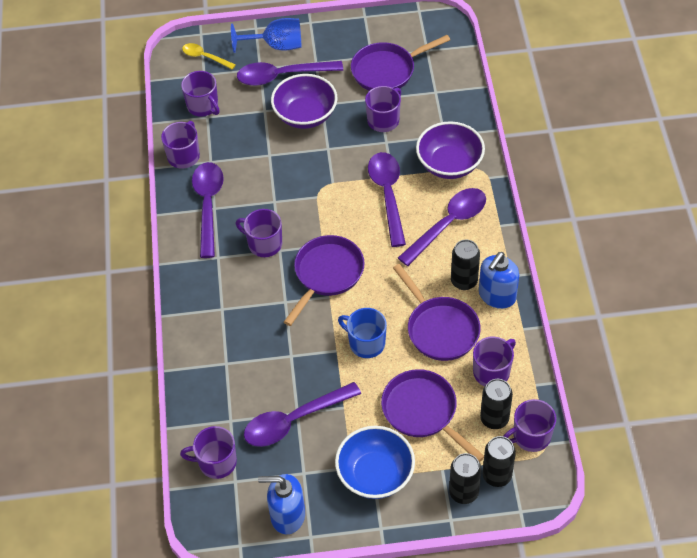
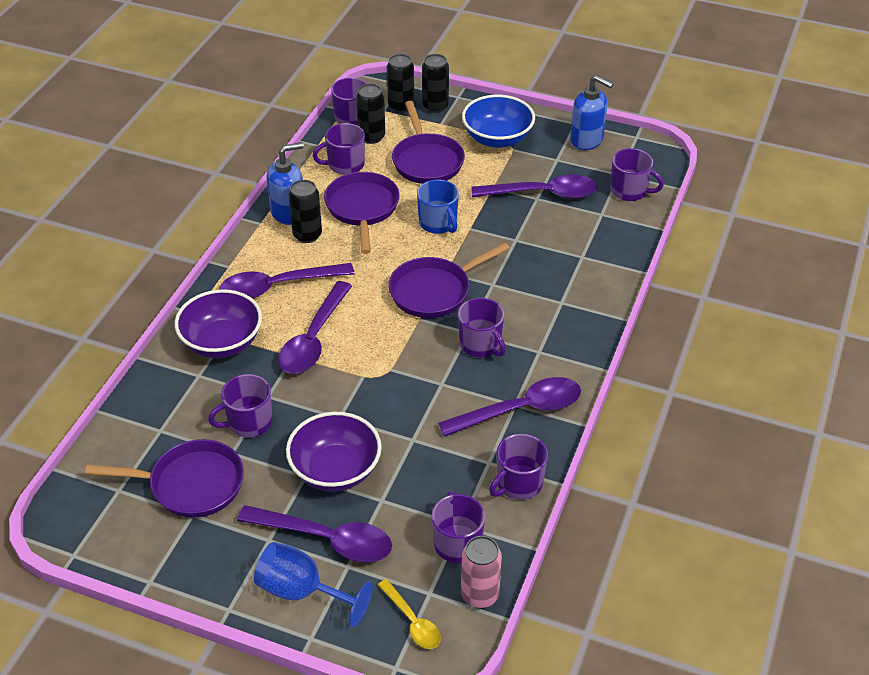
camera: 155 degrees left, 10 degrees down
(174, 85) = (479, 595): none -> pink can
(208, 205) = (520, 410): purple spoon -> purple spoon turned 135 degrees counterclockwise

